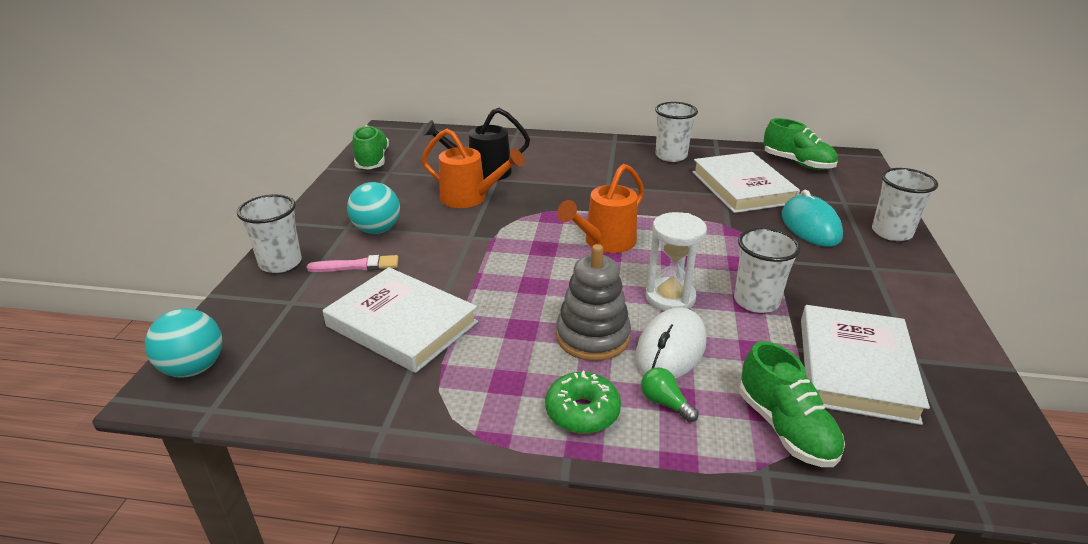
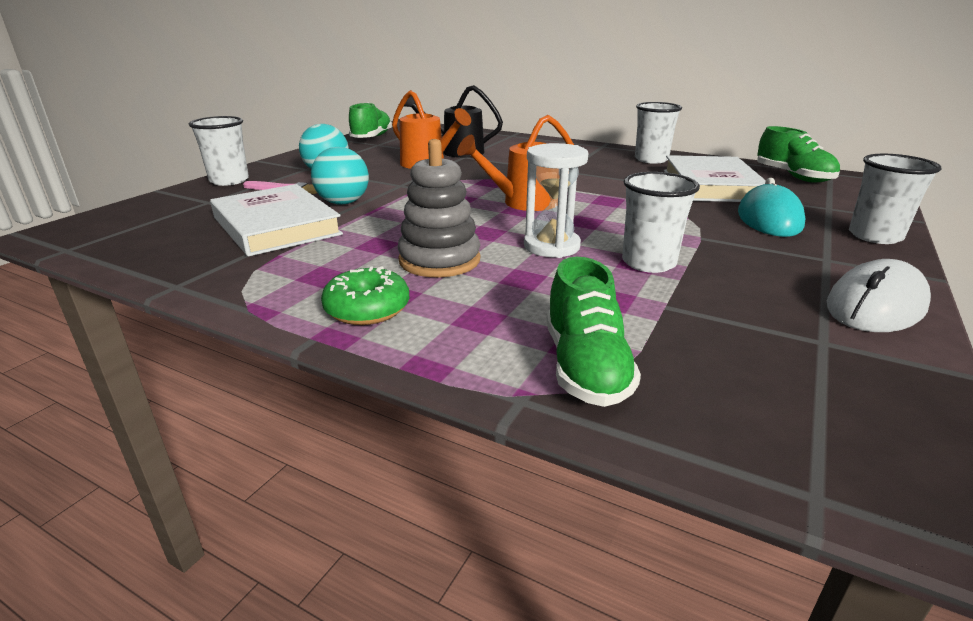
camera: 20 degrees right, 5 degrees down
(194, 368) = (88, 225): turquoise ball -> turquoise ball (343, 203)
(665, 403) = (462, 319): green light bulb -> none
(670, 349) = (512, 281): white mouse -> white mouse (875, 306)
(855, 368) = (729, 334): white book -> none

